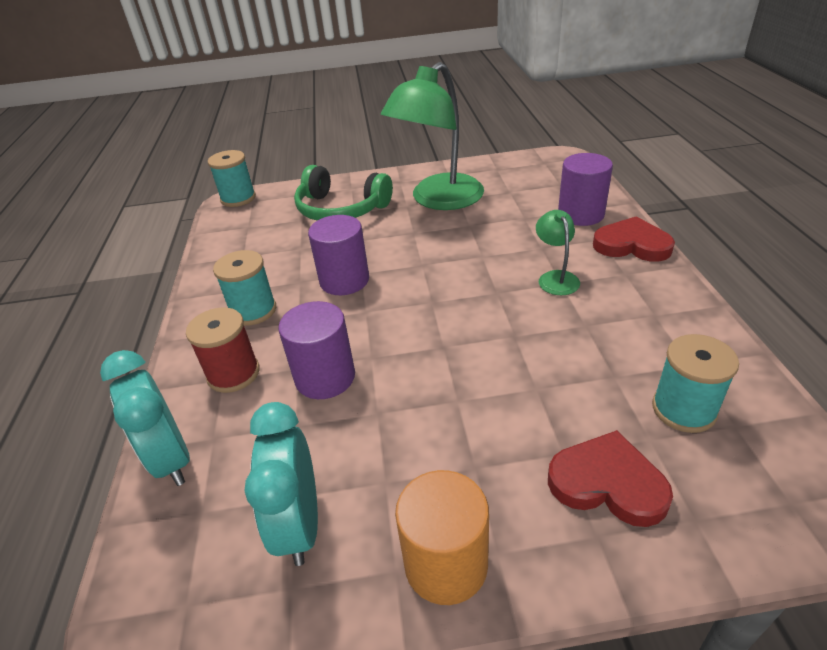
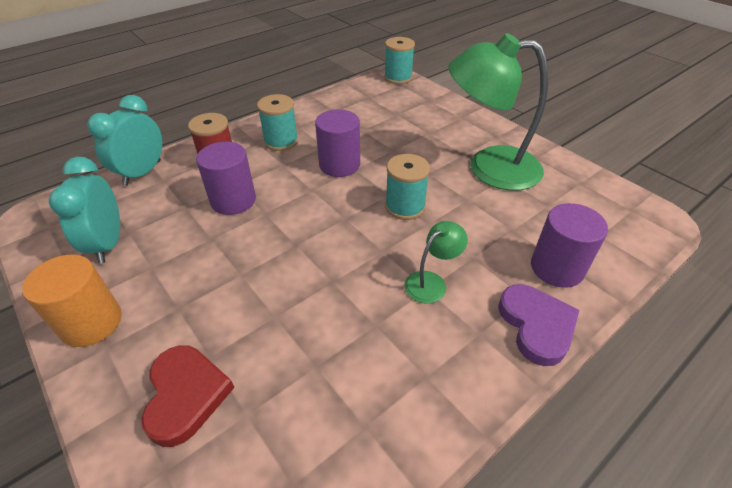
camera: 55 degrees right, 5 degrees up
(299, 524) = (108, 244): turquoise clock -> turquoise clock turned 60 degrees counterclockwise
(341, 209) = (426, 125): green headphones -> none
(632, 245) = (536, 325): red heart -> purple heart
(683, 409) = (295, 433): turquoise spool -> turquoise spool (405, 207)

